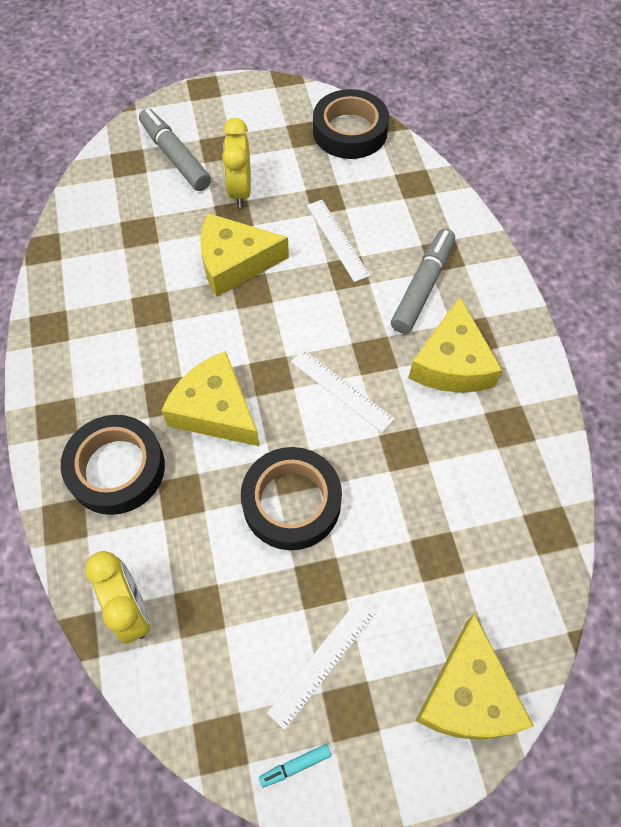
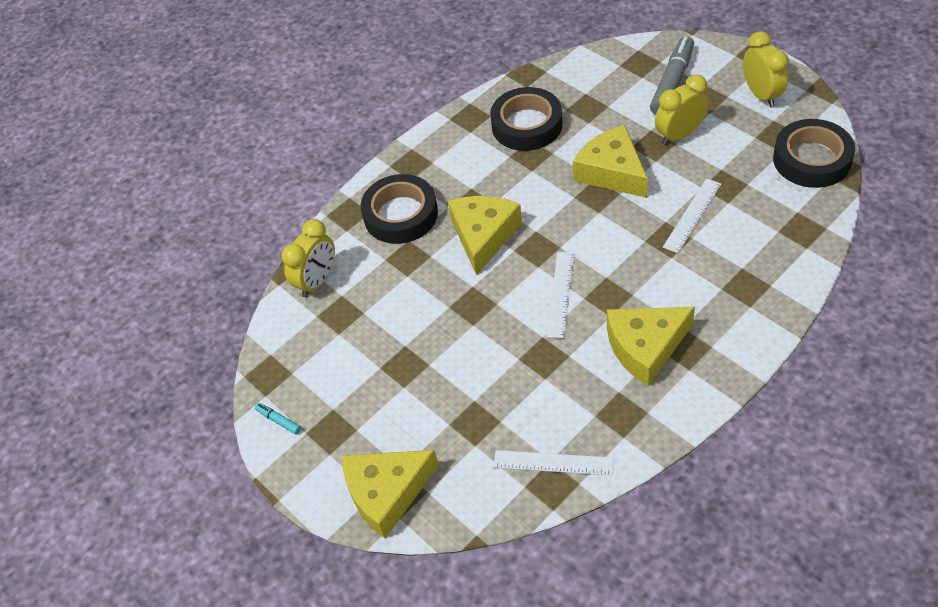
camera: 65 degrees right, 10 degrees down
(251, 114) = (761, 94): none -> yellow clock
(291, 502) = (449, 317): black tape -> black tape (527, 125)
(322, 662) = (352, 398): white ruler -> white ruler (553, 463)
(422, 287) = (699, 291): grey marker -> none

